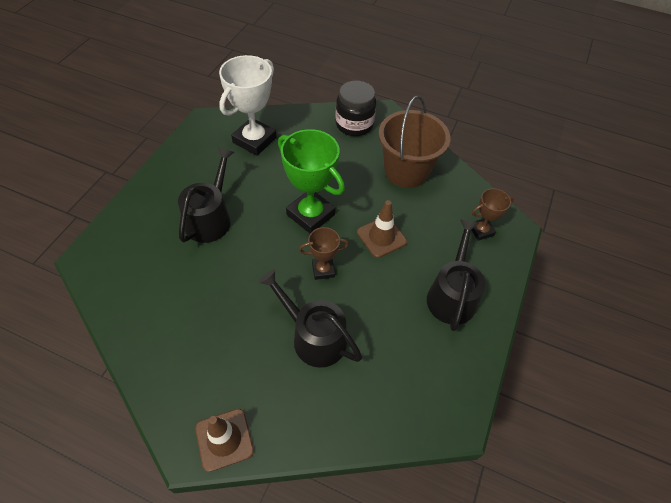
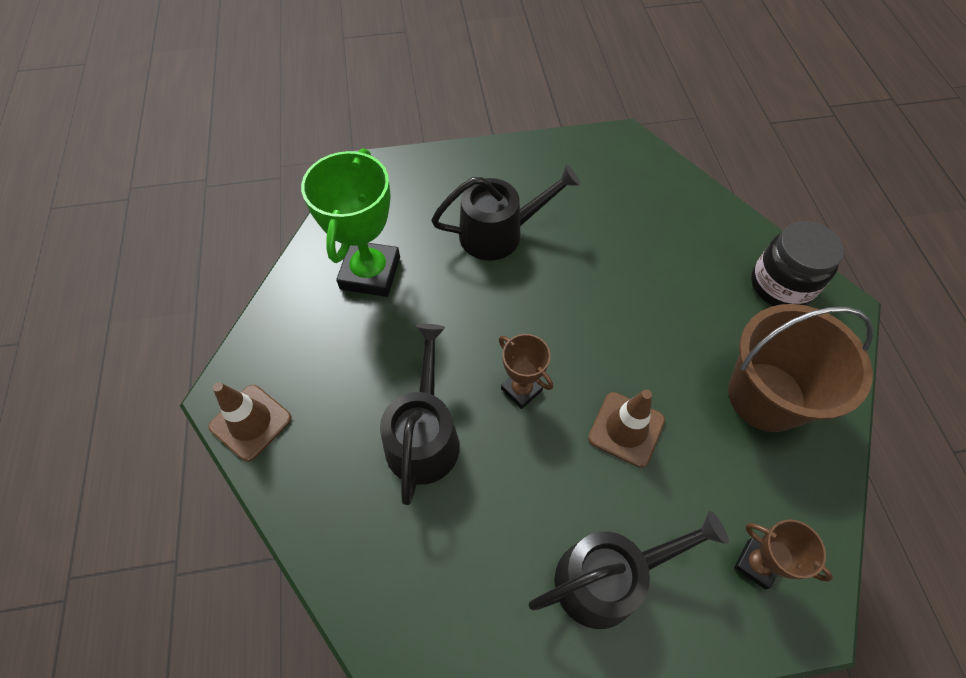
camera: 60 degrees right, 5 degrees up
(254, 140) = (644, 200): white trophy -> none
(310, 214) = (589, 326): green trophy -> green trophy (370, 273)

